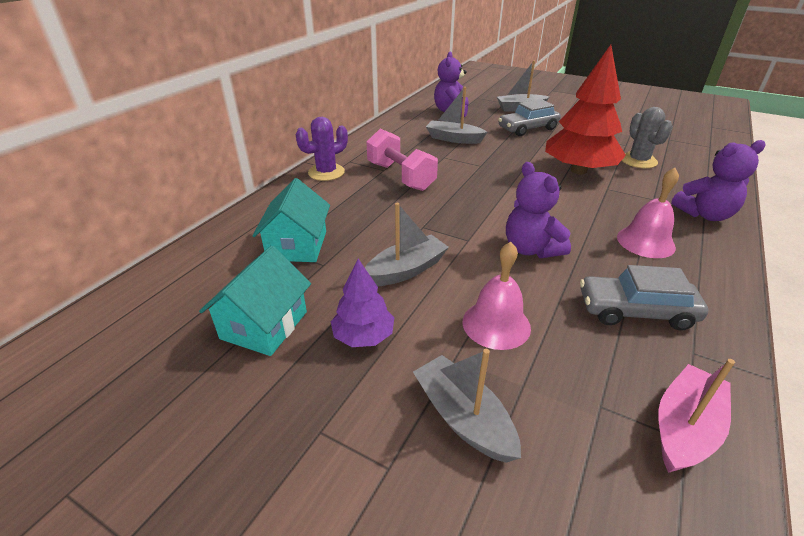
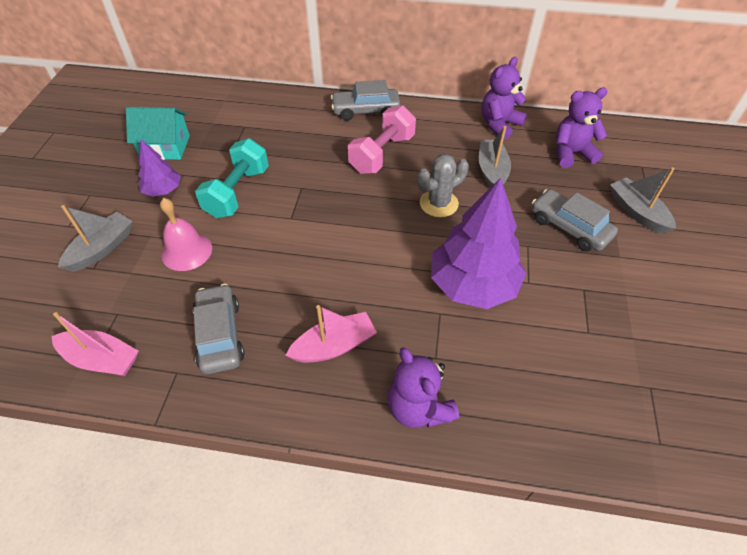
camera: 70 degrees right, 15 degrees up
(297, 246) = (251, 132): turquoise house -> none
(326, 172) = (365, 110): purple cactus -> grey car
(406, 270) = (237, 192): grey boat -> turquoise dumbbell
(531, 249) = (290, 260): purple teddy bear -> purple teddy bear (499, 124)
(578, 170) = (473, 285): red tree -> purple tree
(638, 161) = (540, 345): grey cactus -> grey cactus (438, 203)
(645, 242) = (334, 346): pink bell -> pink boat

